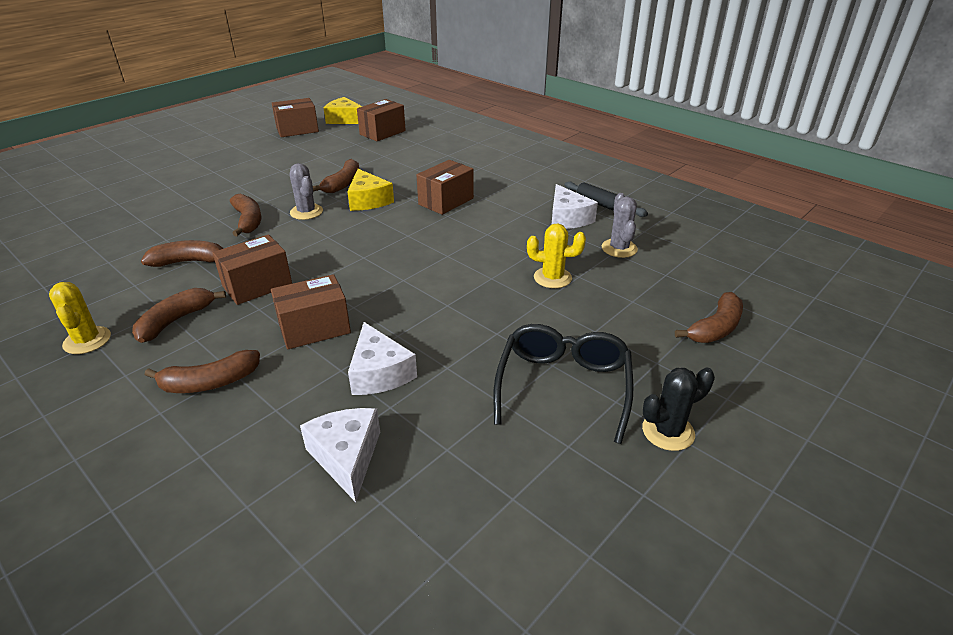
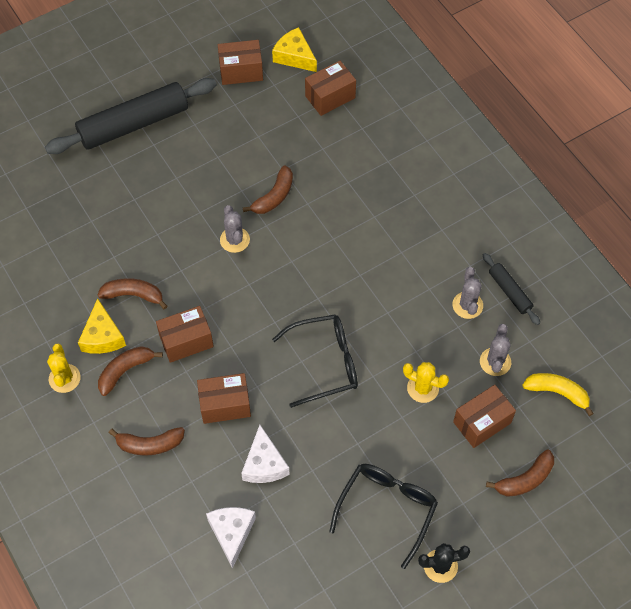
camera: 15 degrees right, 25 degrees up
(193, 164) = (134, 124): none -> black rolling pin
(248, 221) = (183, 243): brown banana -> none
(368, 200) = (293, 232): yellow cheese -> yellow cheese (102, 336)
(432, 277) = (325, 363): none -> black glasses
(446, 201) = (364, 250): brown box -> brown box (482, 422)
(567, 218) = (467, 305): white cheese -> grey cactus
(698, 258) = (557, 392): none -> yellow banana

